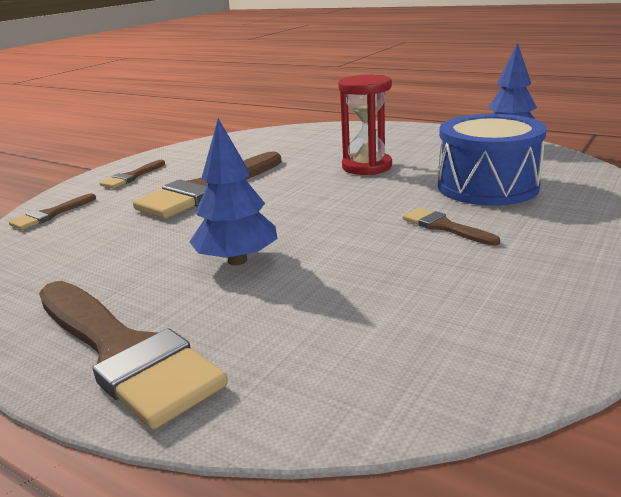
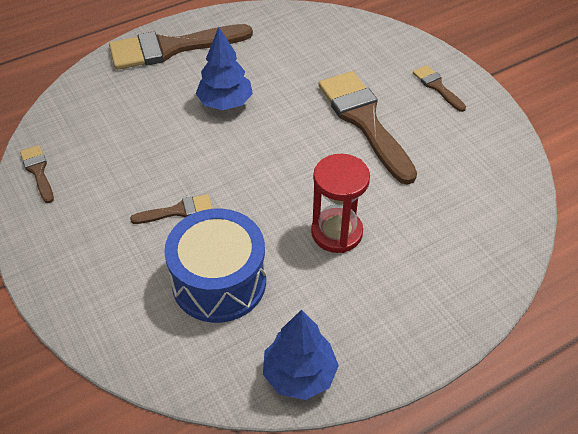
camera: 115 degrees right, 25 degrees up
(50, 215) = (380, 39): brown brush -> brown brush (38, 171)

